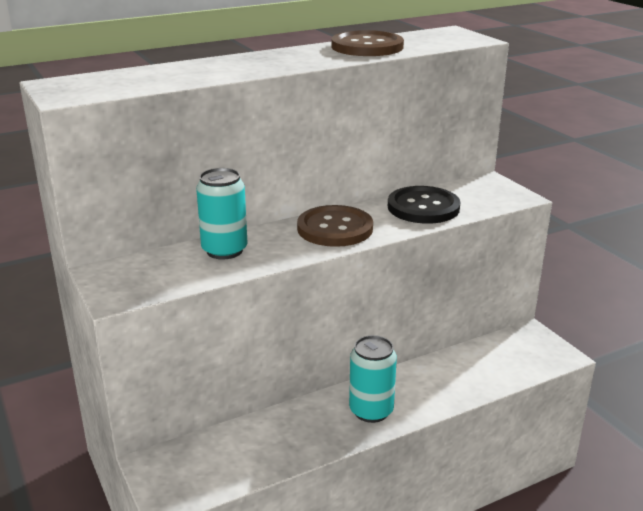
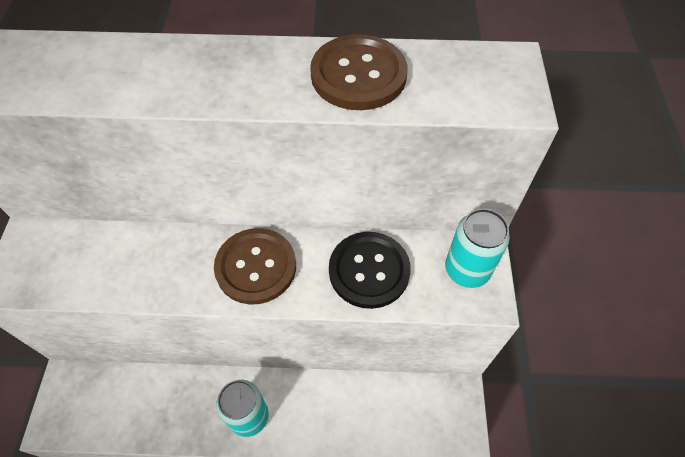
camera: 30 degrees right, 30 degrees up
(224, 250) = (137, 255): turquoise can -> turquoise can (467, 270)

